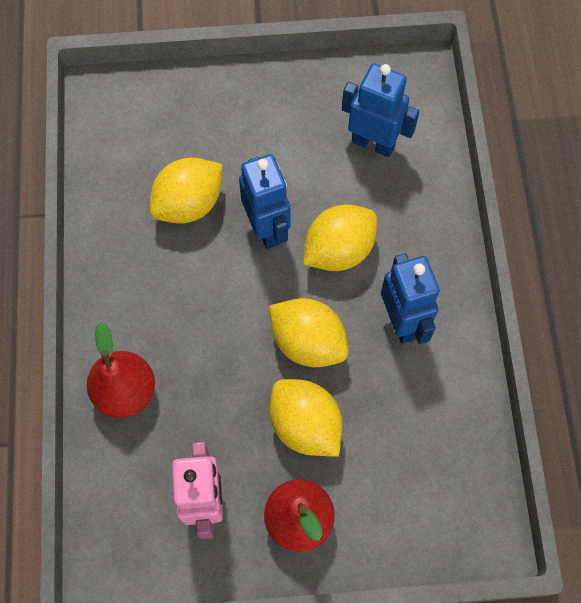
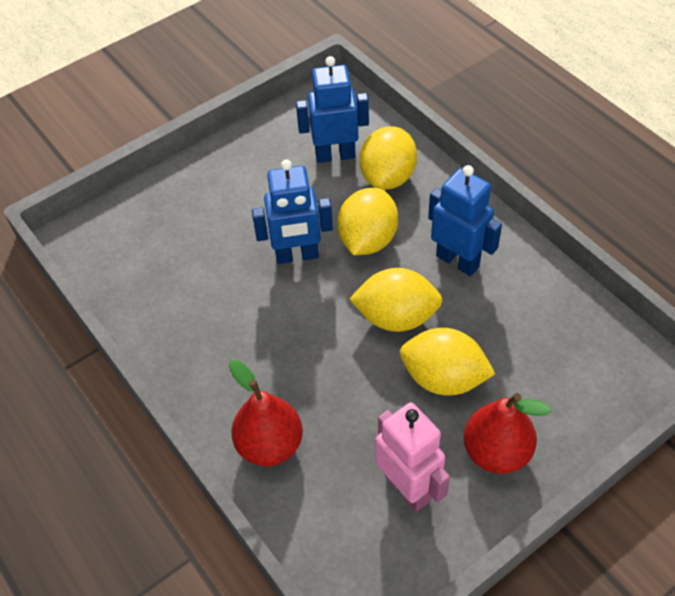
camera: 30 degrees left, 15 degrees down
(189, 204) = (217, 273): yellow lemon -> yellow lemon (388, 177)
(267, 228) = (297, 256): blue robot -> blue robot turned 135 degrees clockwise

